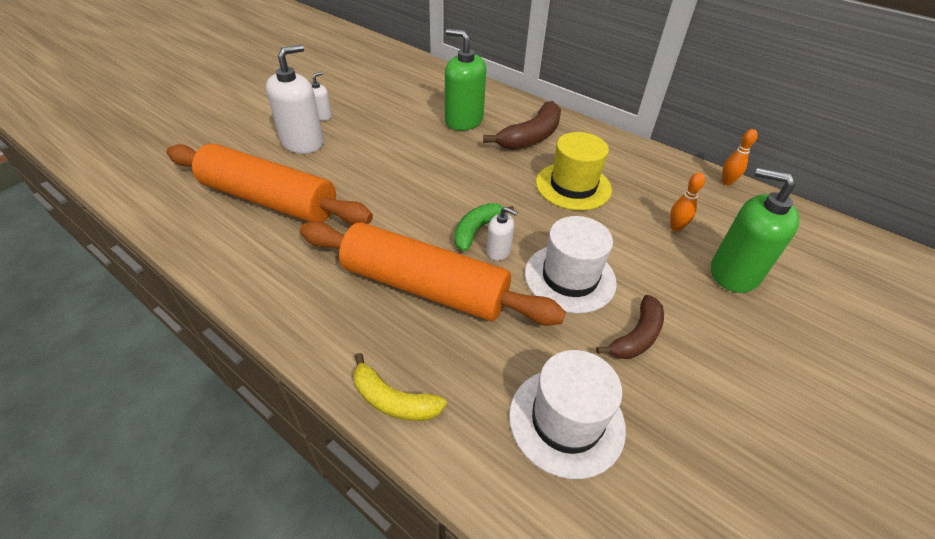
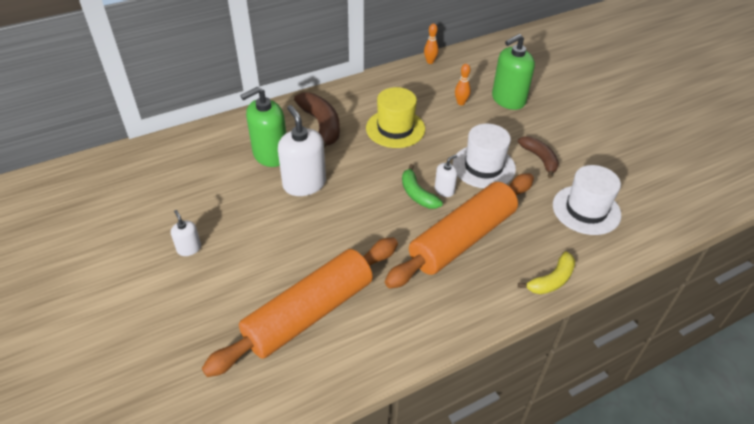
camera: 65 degrees left, 0 degrees up
(302, 142) = (229, 273): white soap dispenser -> white soap dispenser (304, 184)

